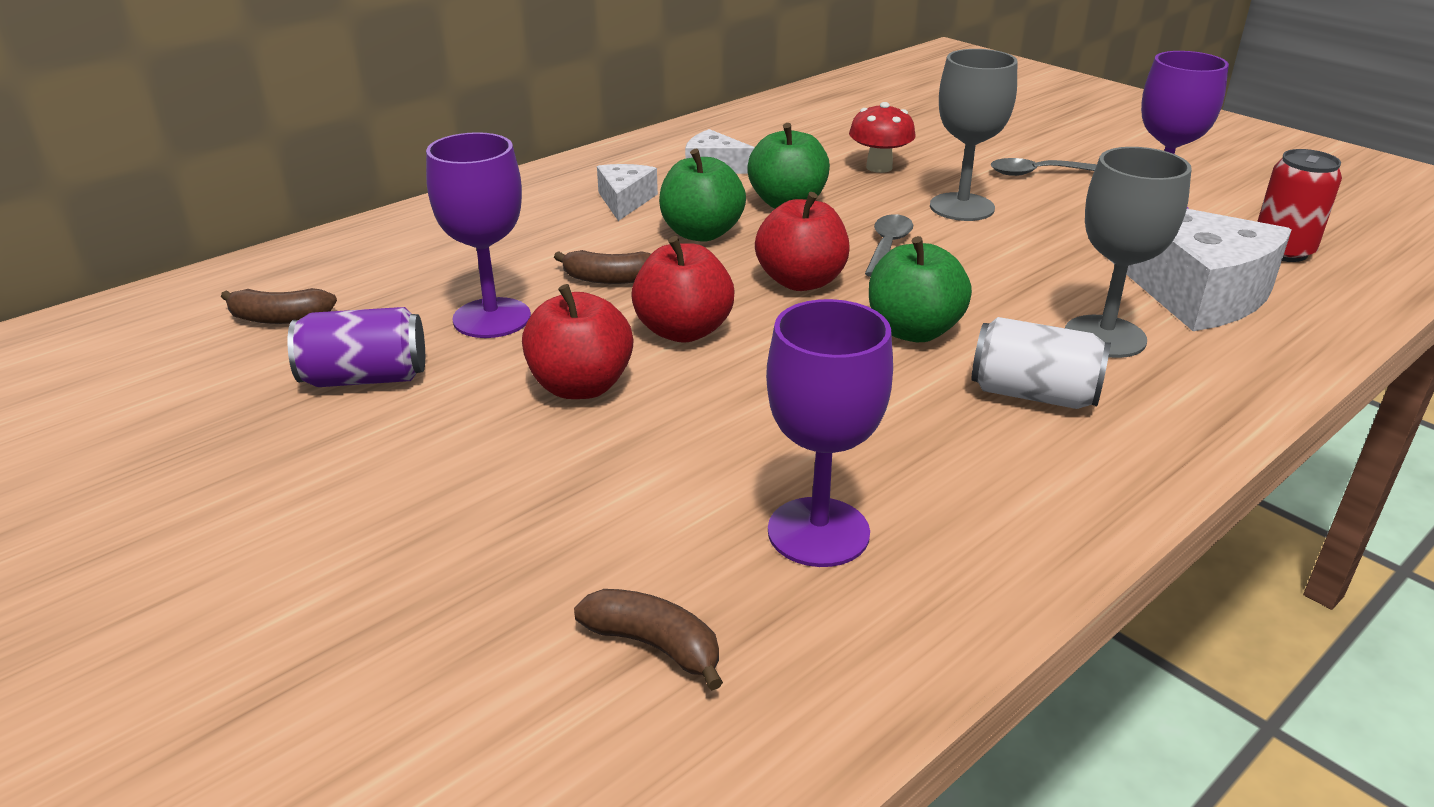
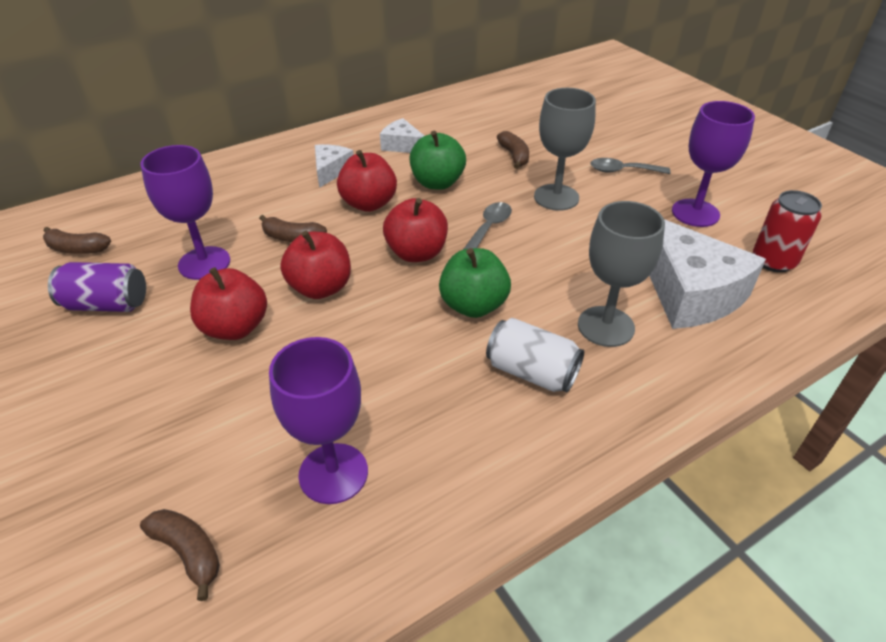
camera: 10 degrees right, 10 degrees up
(701, 233) = (369, 204): green apple -> red apple
(879, 167) = (514, 156): red mushroom -> brown banana

